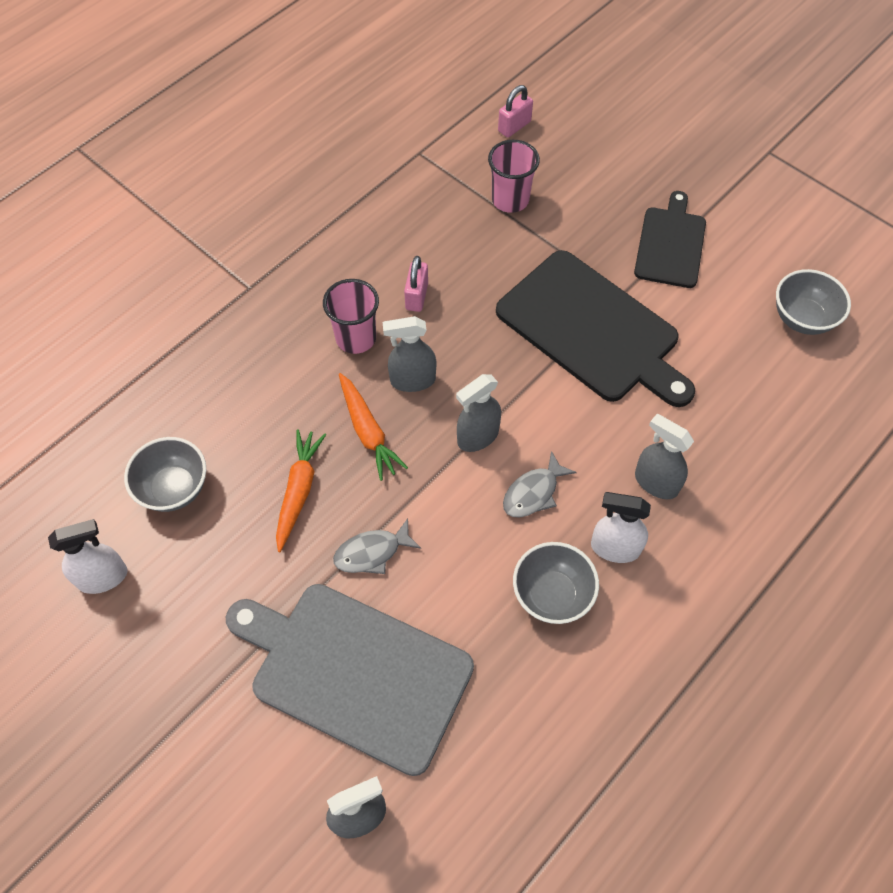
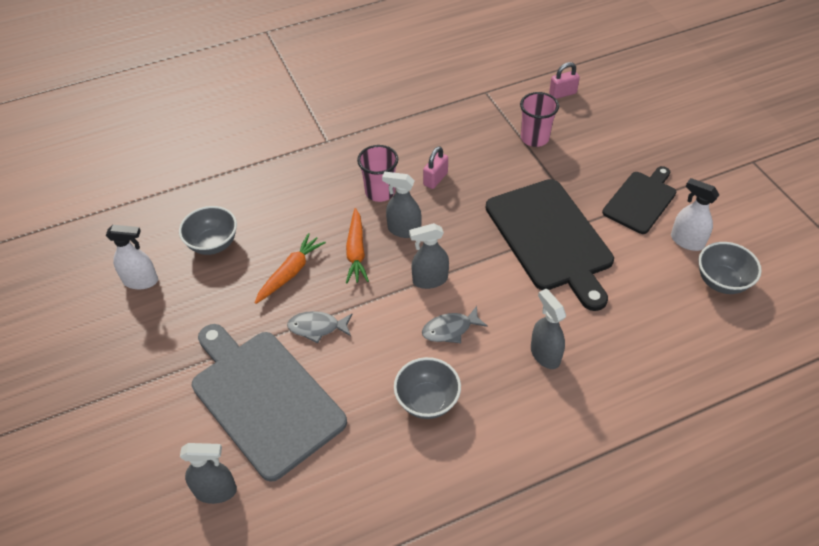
camera: 25 degrees right, 10 degrees down
(614, 548) = (490, 387): white spray bottle -> white spray bottle (686, 241)

